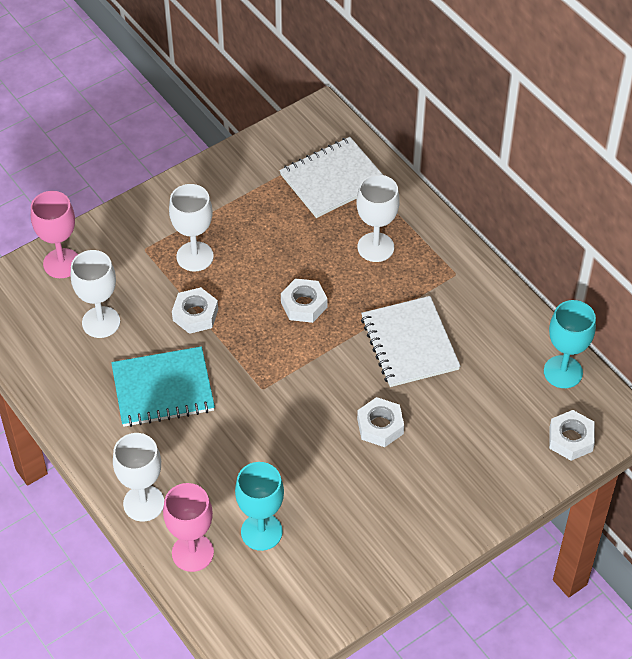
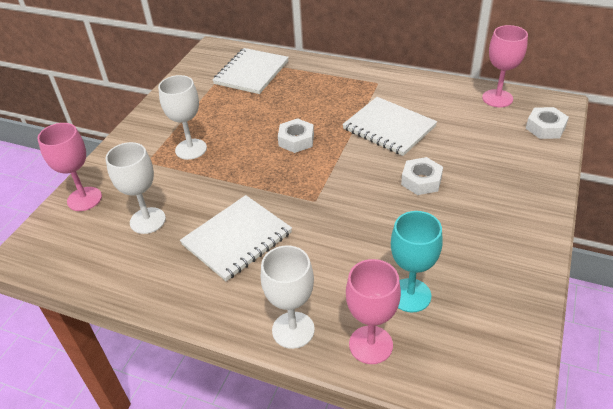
camera: 30 degrees left, 10 degrees down
(163, 389) = (237, 239): turquoise notebook -> white notebook
(195, 315) = (221, 181): white nut -> none
(375, 247) = (313, 92): white goblet -> none
(563, 372) = (497, 98): turquoise goblet -> pink goblet

